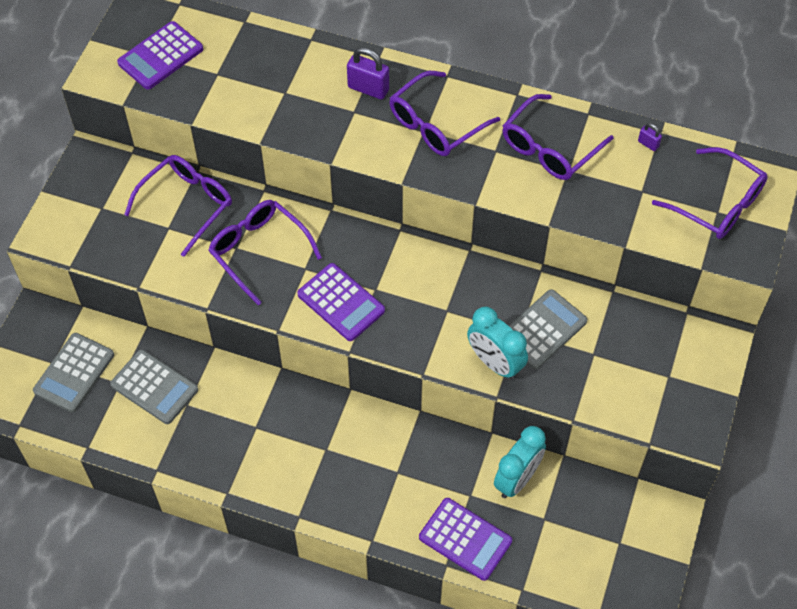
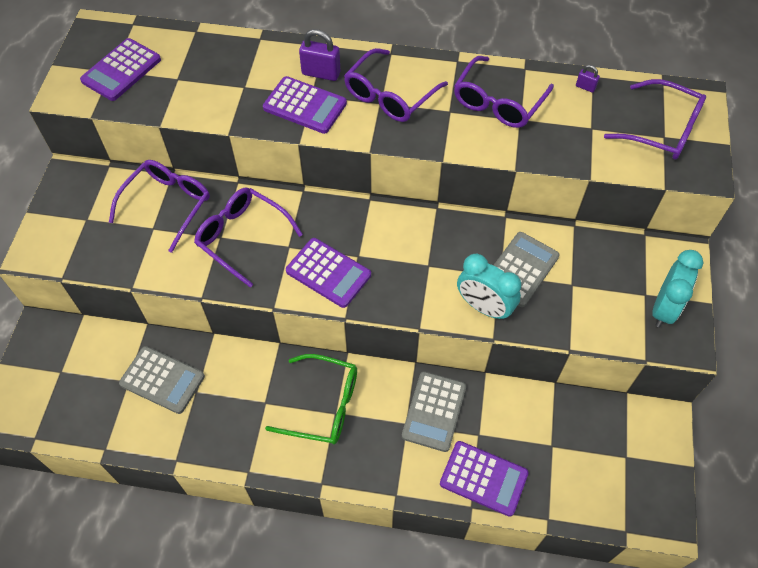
camera: 10 degrees left, 0 degrees up
(74, 373) = (83, 378): grey calculator -> grey calculator (434, 411)
(315, 439) = (324, 405): none -> green glasses
(344, 123) = (305, 106): none -> purple calculator
(517, 479) = (518, 412): turquoise clock -> turquoise clock (664, 308)

